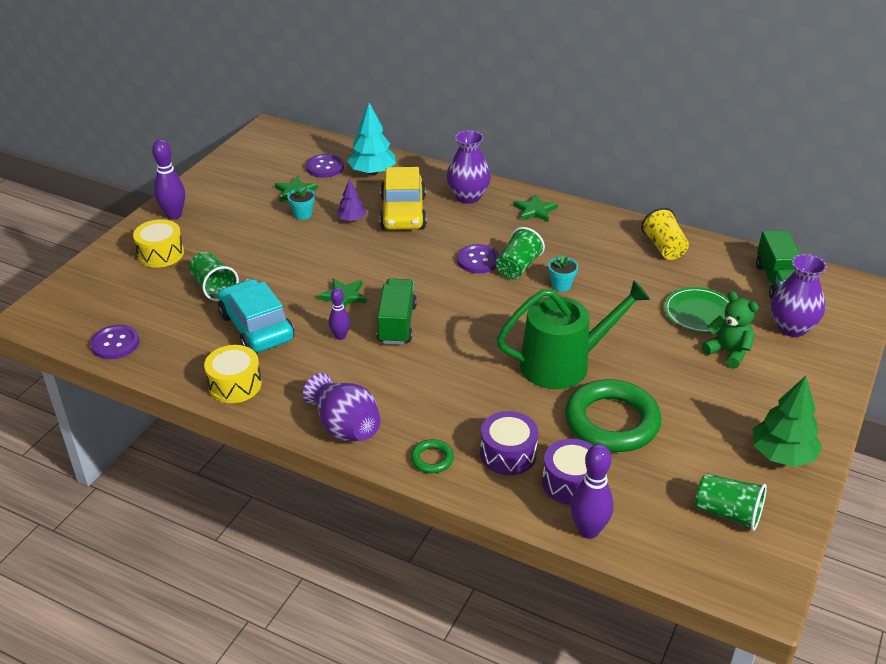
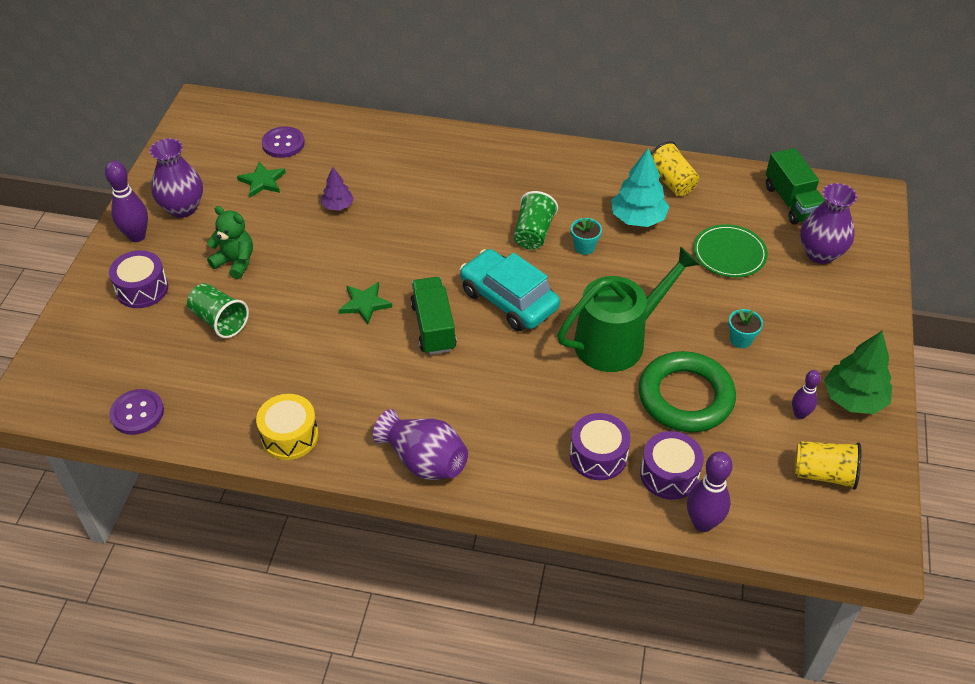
camera: 15 degrees left, 10 degrees up
(161, 254) = (142, 289): yellow drum -> purple drum
(256, 327) = (286, 361): turquoise car -> turquoise car (509, 299)
(303, 214) = (282, 209): turquoise flower pot -> turquoise flower pot (741, 339)
(340, 336) = (379, 354): purple bowling pin -> purple bowling pin (800, 414)
(372, 172) = (338, 141): turquoise tree -> turquoise tree (638, 218)
(403, 213) = (390, 188): yellow car -> none
(432, 459) = (525, 478): green ring -> none
(468, 197) = (452, 155): purple vase -> purple vase (183, 208)
(478, 260) = (490, 233): purple button -> none
(535, 210) = (527, 160): green star -> none
(727, 513) = (823, 474): green cup -> yellow cup
(728, 352) = (770, 294): green teddy bear -> green teddy bear (235, 262)

